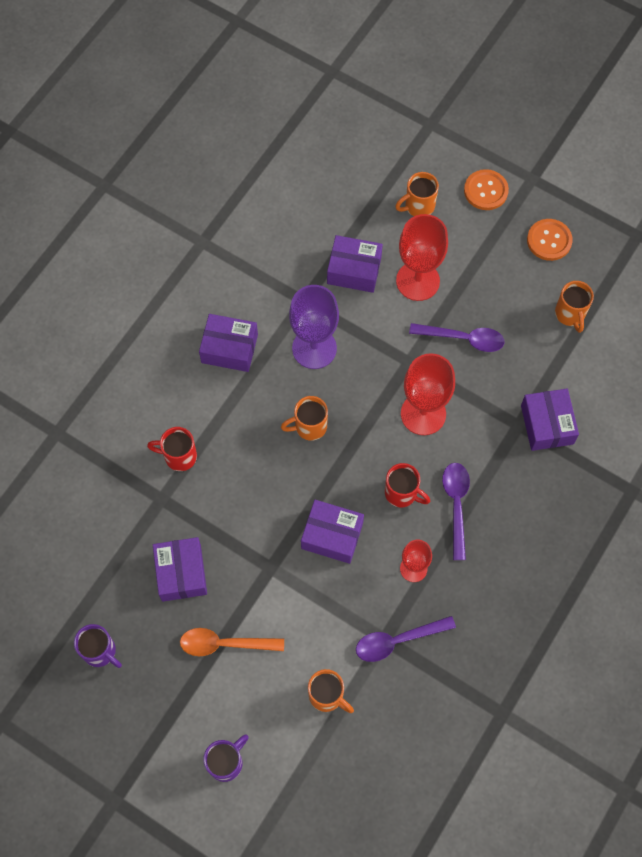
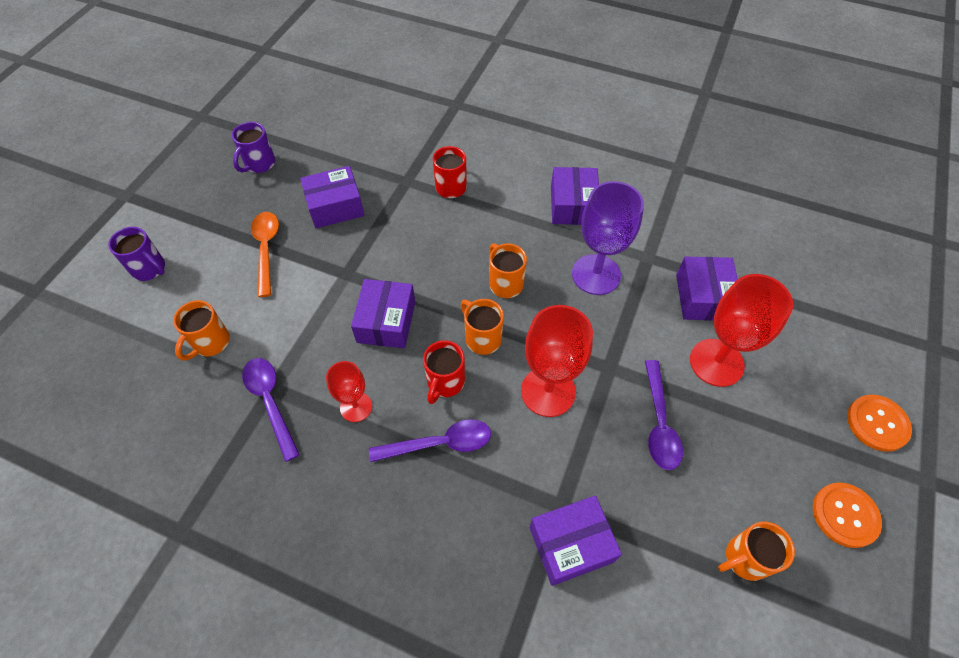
camera: 80 degrees right, 10 degrees down
(418, 206) = (815, 350): orange mug -> orange mug (482, 338)

